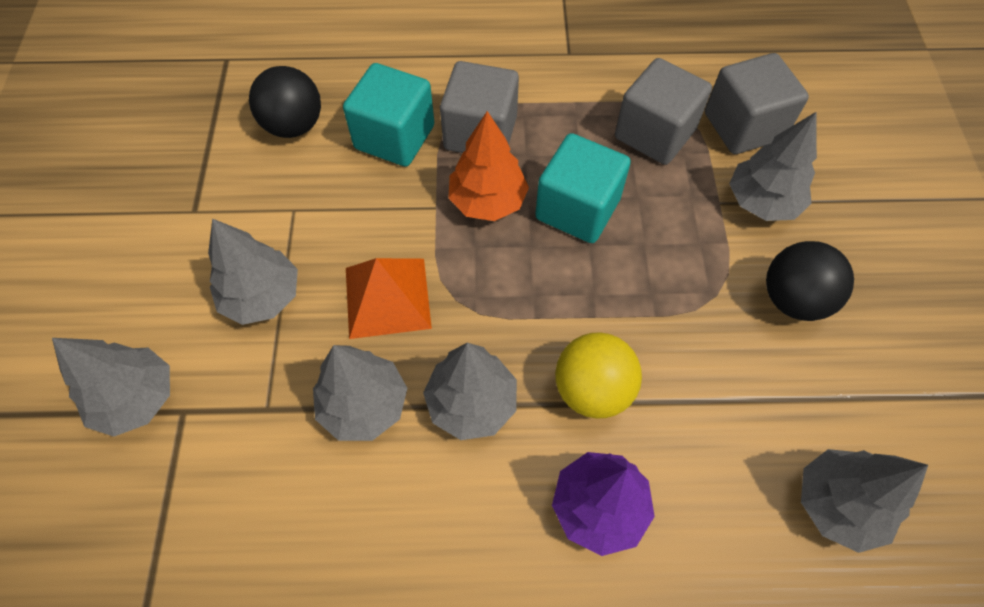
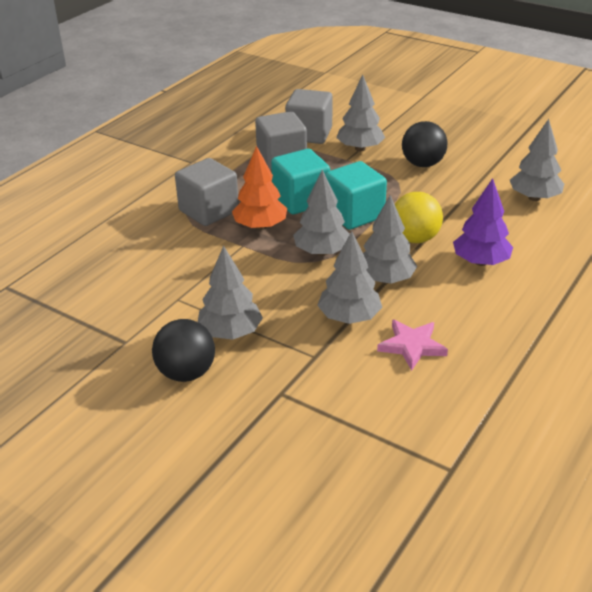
camera: 55 degrees left, 25 degrees down
(136, 399) = (250, 412): grey tree -> grey tree (322, 252)
(294, 126) = (108, 276): black ball -> black ball (186, 373)
(348, 513) = (412, 346): none -> pink star
(387, 297) = (285, 284): orange pyramid -> none
(394, 137) = (171, 241): turquoise cube -> turquoise cube (354, 214)

